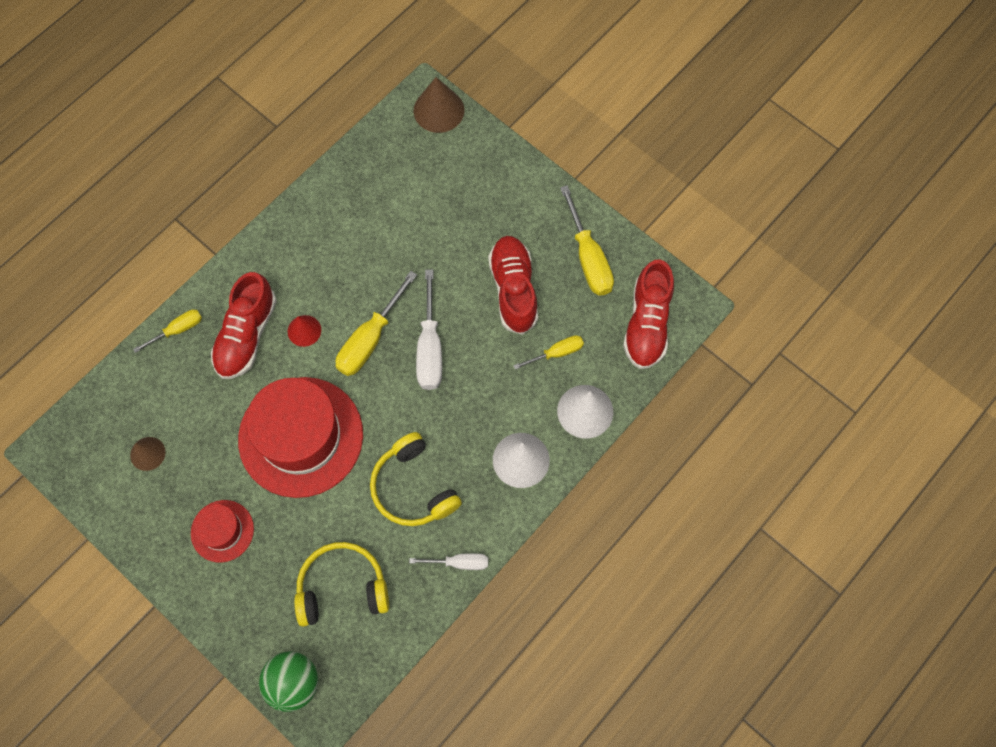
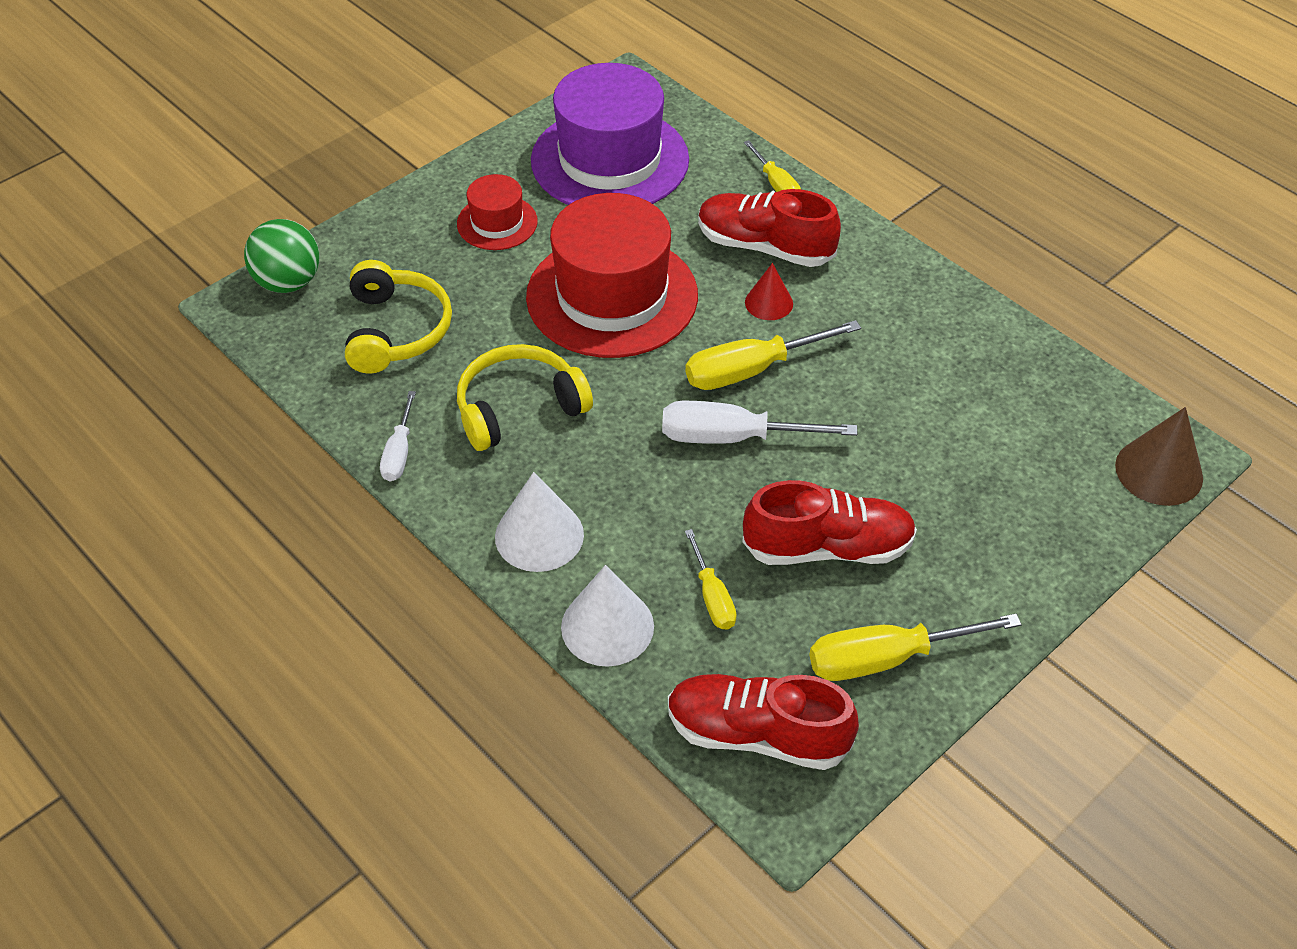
camera: 95 degrees right, 20 degrees down
(147, 453) = (610, 160): brown cone -> purple hat
(369, 340) = (750, 370): yellow screwdriver -> yellow screwdriver turned 60 degrees counterclockwise

